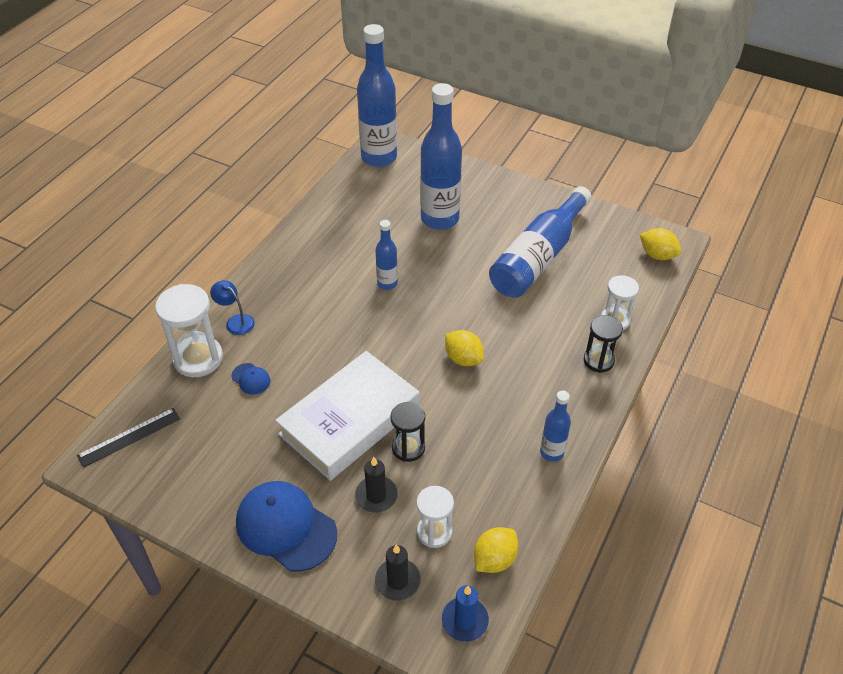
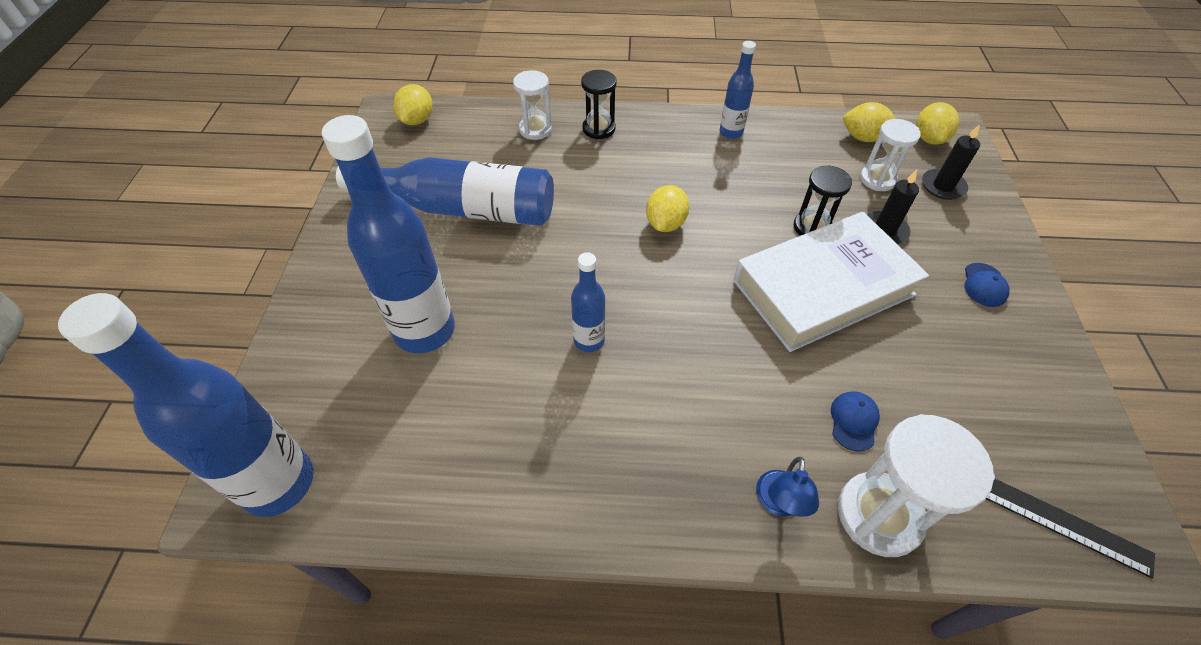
camera: 115 degrees left, 5 degrees up
(286, 527) = (984, 285): blue cap -> blue cap, size x0.45
(350, 420) = (823, 288): white book -> white book turned 45 degrees counterclockwise
(465, 620) = (929, 139): blue candle -> yellow lemon

